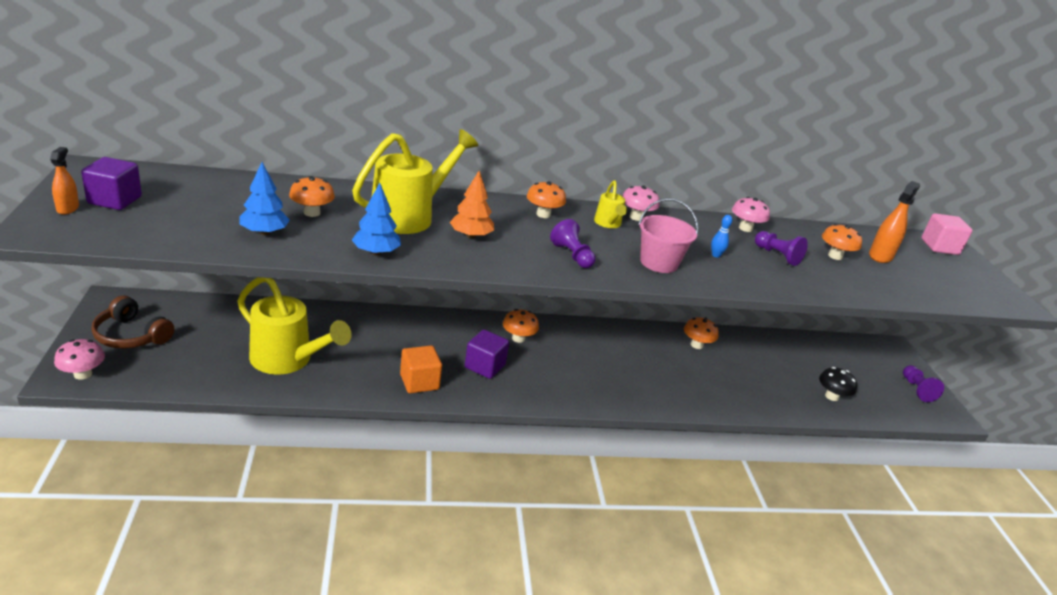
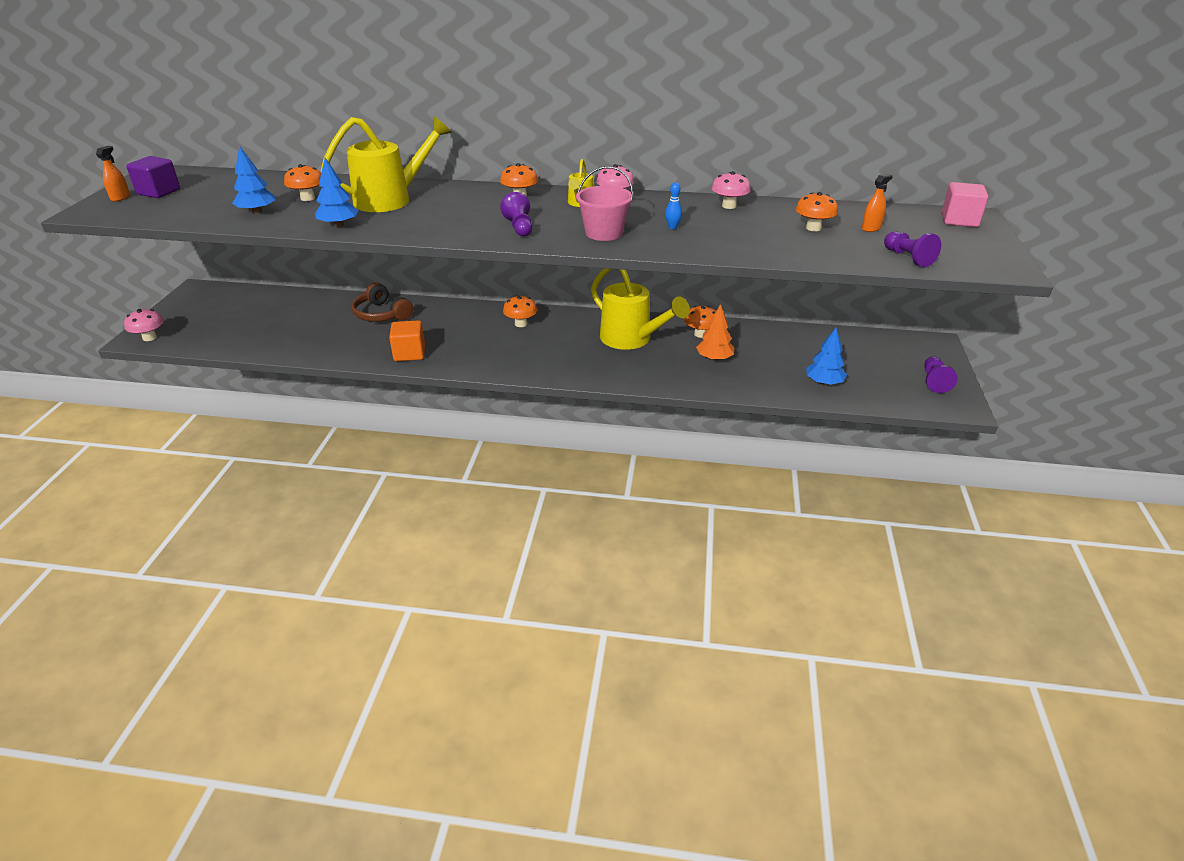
camera: 20 degrees right, 5 degrees up
(131, 335) = (198, 313): brown headphones -> brown headphones (381, 314)
(287, 360) = (308, 334): yellow watering can -> yellow watering can (631, 339)
(471, 236) = (435, 213): orange tree -> orange tree (714, 358)
(485, 366) = (475, 344): purple cube -> none
(777, 255) = (743, 227): purple pawn -> purple pawn (908, 258)
(831, 396) = (823, 383): black mushroom -> blue tree
(880, 256) = (871, 228): orange spray bottle -> orange spray bottle, size x0.63

